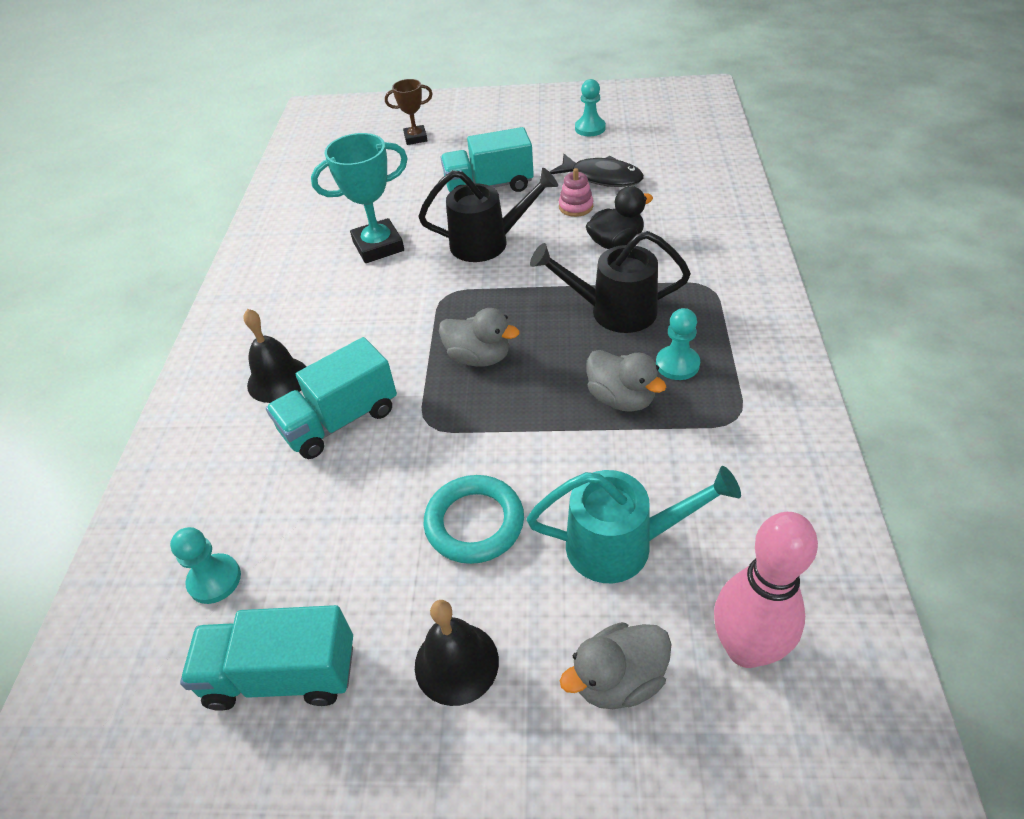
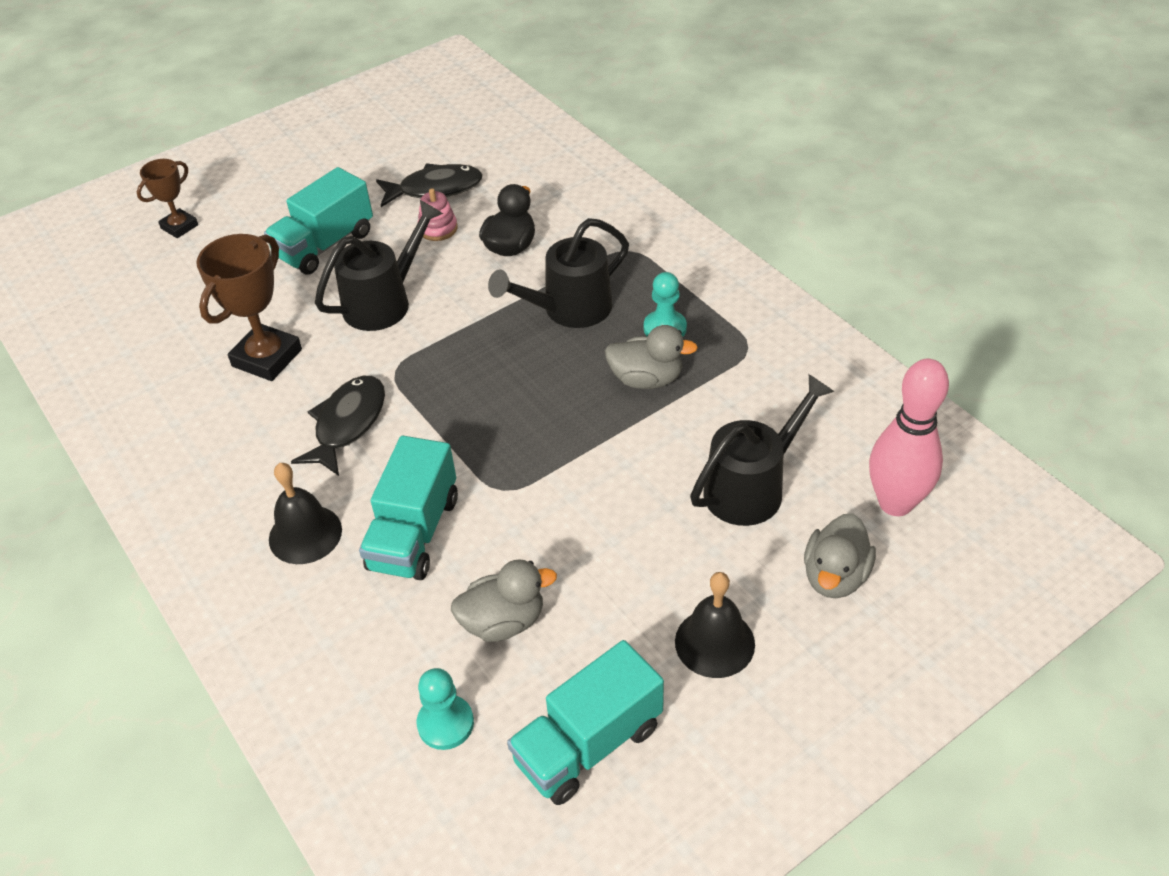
camera: 40 degrees left, 0 degrees up
(378, 246) = (267, 358): turquoise trophy -> brown trophy
(379, 317) = (347, 424): none -> black fish
(474, 523) = (625, 540): turquoise ring -> none
(479, 357) = (488, 409): grey duck -> grey duck (503, 621)
(590, 128) = (372, 142): turquoise pawn -> none
(622, 544) = (752, 486): turquoise watering can -> black watering can

